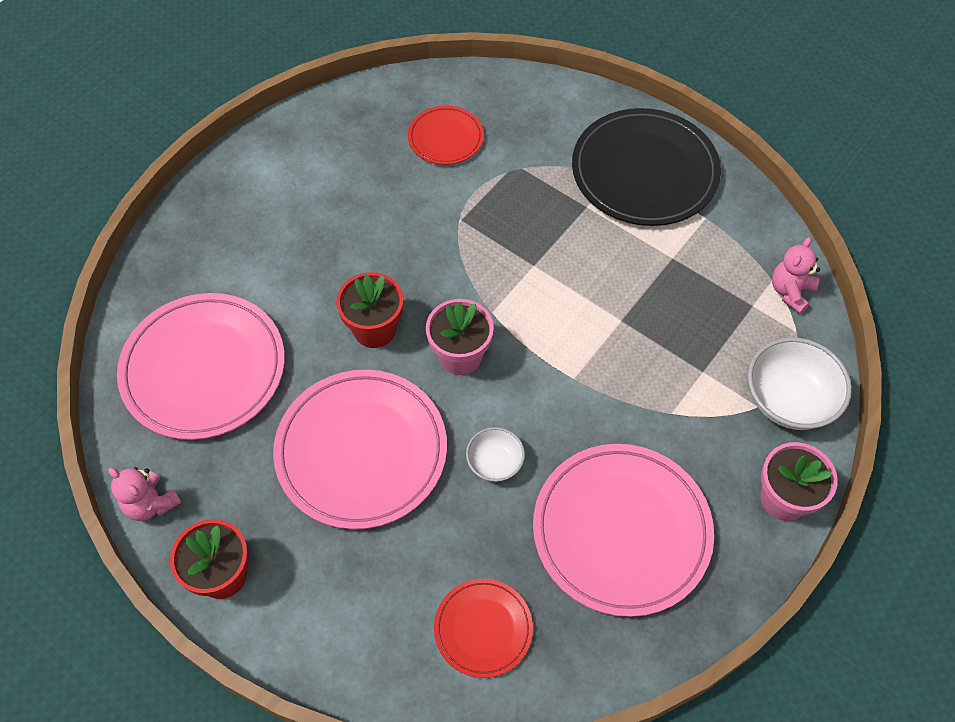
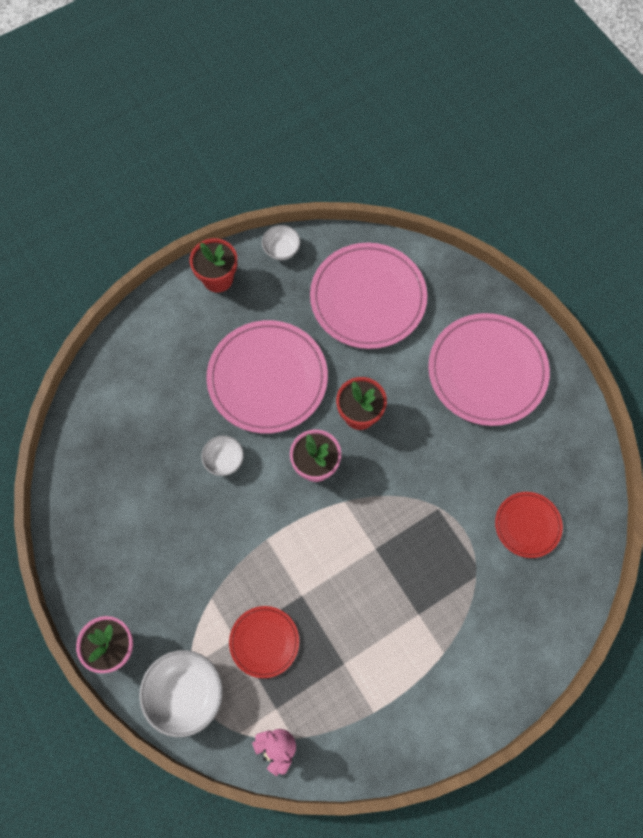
camera: 110 degrees right, 10 degrees up
(151, 503) = (281, 249): pink teddy bear -> white bowl
(483, 629) = (119, 414): red plate -> red plate (264, 642)
(621, 531) = (142, 524): pink plate -> pink plate (487, 371)
(644, 171) = (439, 681): black plate -> none

